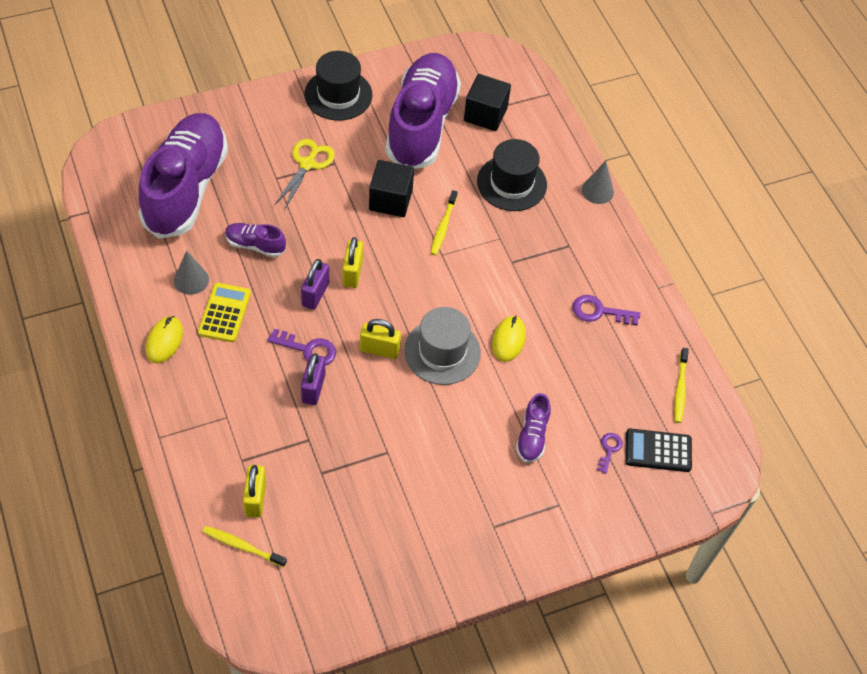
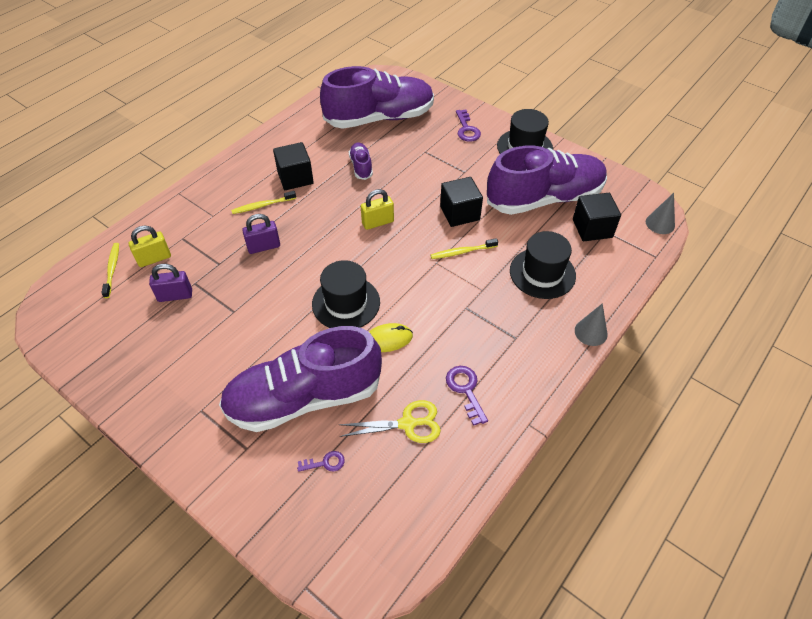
camera: 65 degrees right, 5 degrees down
(164, 341) = (253, 162): yellow mouse -> none
(191, 280) = (310, 152): grey cone -> grey cone (660, 223)
(224, 313) = (295, 178): yellow calculator -> black cube
(307, 164) = (450, 160): yellow scissors -> yellow scissors (407, 424)
(308, 349) = (294, 229): purple key -> purple key (466, 129)
(315, 294) = (344, 212): purple padlock -> purple padlock (175, 295)
(379, 350) = (321, 266): yellow padlock -> none
(442, 352) = (346, 303): grey hat -> black hat
(532, 436) = (304, 398): purple shoe -> purple shoe, size x2.41
(658, 450) = (349, 505): black calculator -> none
(680, 389) = (430, 494): yellow toothbrush -> yellow toothbrush (262, 205)

